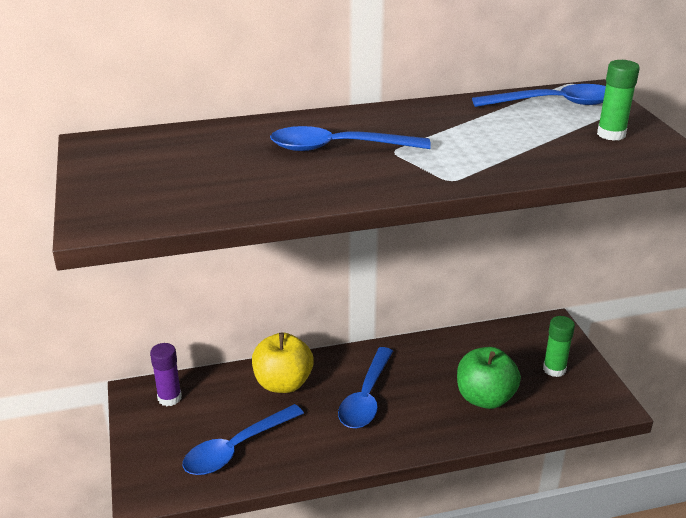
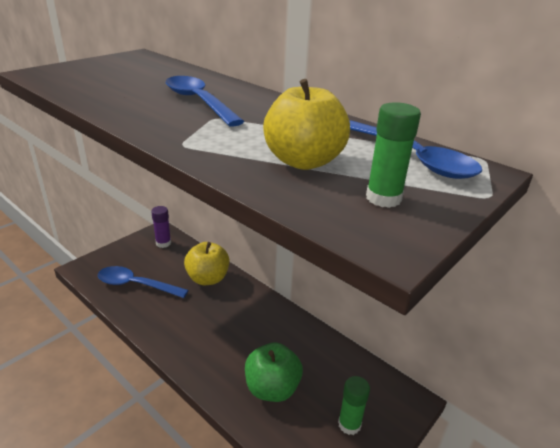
camera: 55 degrees right, 0 degrees up
(366, 397) = (223, 321): blue spoon -> none
(529, 141) = (303, 161): none -> yellow apple

